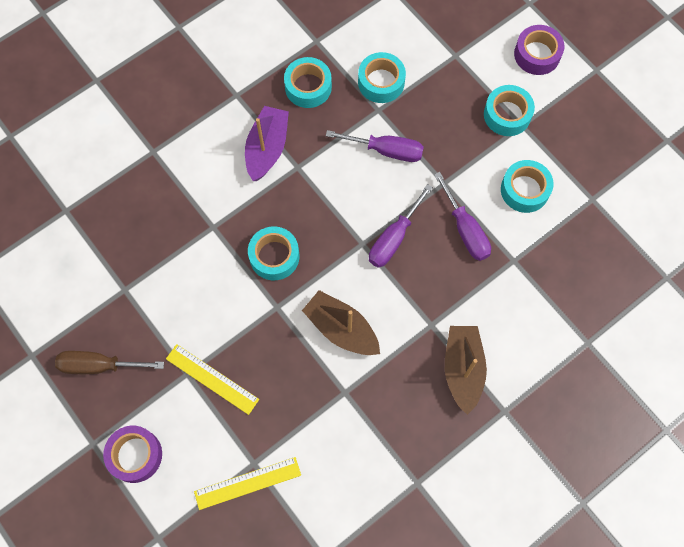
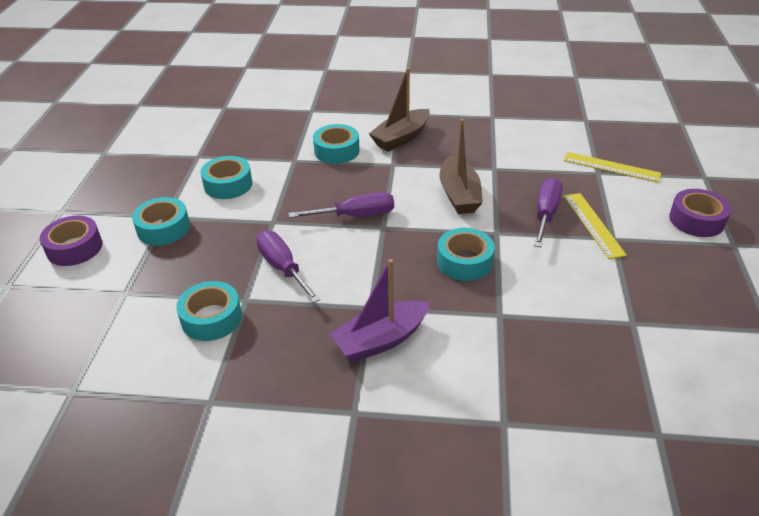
camera: 135 degrees left, 30 degrees down
(99, 365) = (697, 285): brown screwdriver -> none
(308, 87) = (277, 364): turquoise tape -> turquoise tape (336, 151)
(465, 230) = (300, 190): purple screwdriver -> purple screwdriver (546, 214)

